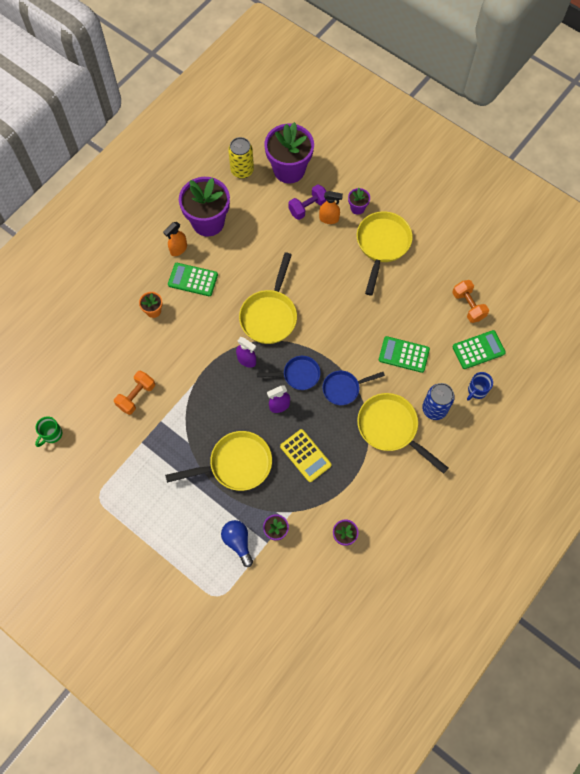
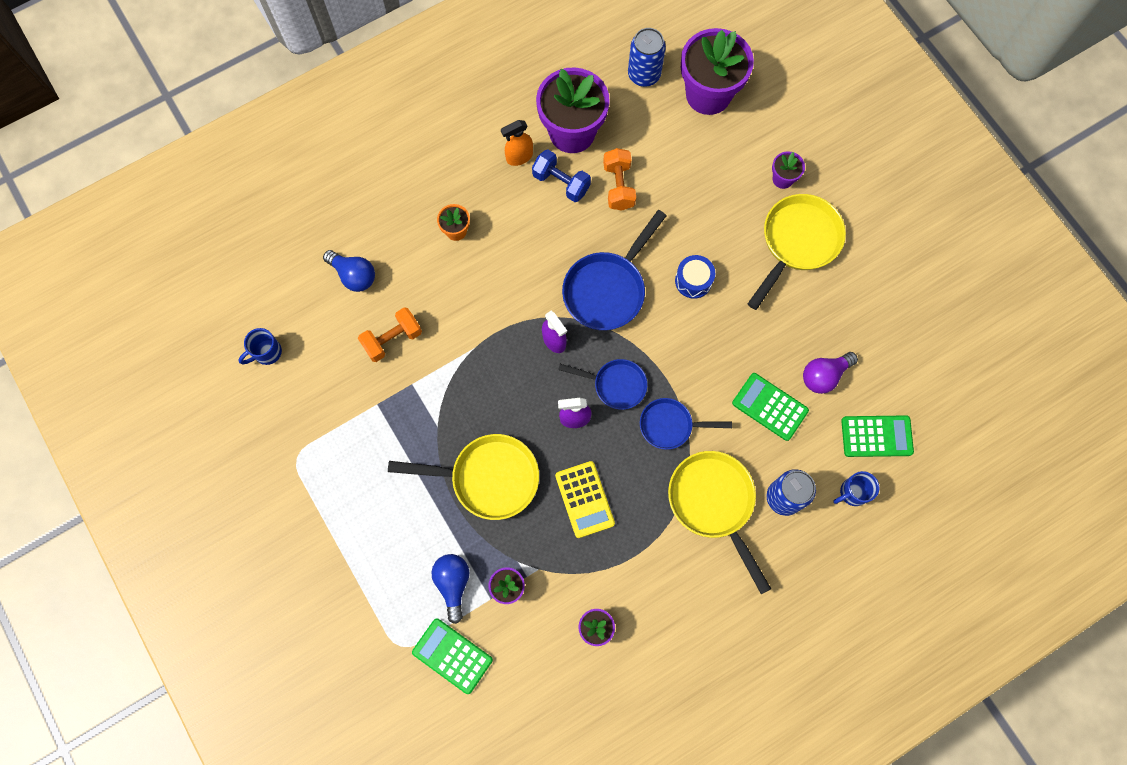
camera: 20 degrees right, 5 degrees up
(51, 434) = (266, 352): green mug -> blue mug
(94, 363) = (354, 275): none -> blue light bulb
(193, 279) = (523, 205): green calculator -> green calculator (452, 655)
(213, 257) = (561, 182): none -> blue dumbbell
(242, 170) = (644, 75): yellow can -> blue can
(270, 315) = (607, 289): yellow pan -> blue pan
(308, 207) = (715, 156): purple dumbbell -> none
(324, 291) = (693, 281): none -> blue drum
(329, 219) = (737, 181): orange spray bottle -> none
(431, 323) = (824, 376): none -> purple light bulb
(468, 306) = (885, 369): orange dumbbell -> orange dumbbell (618, 186)

